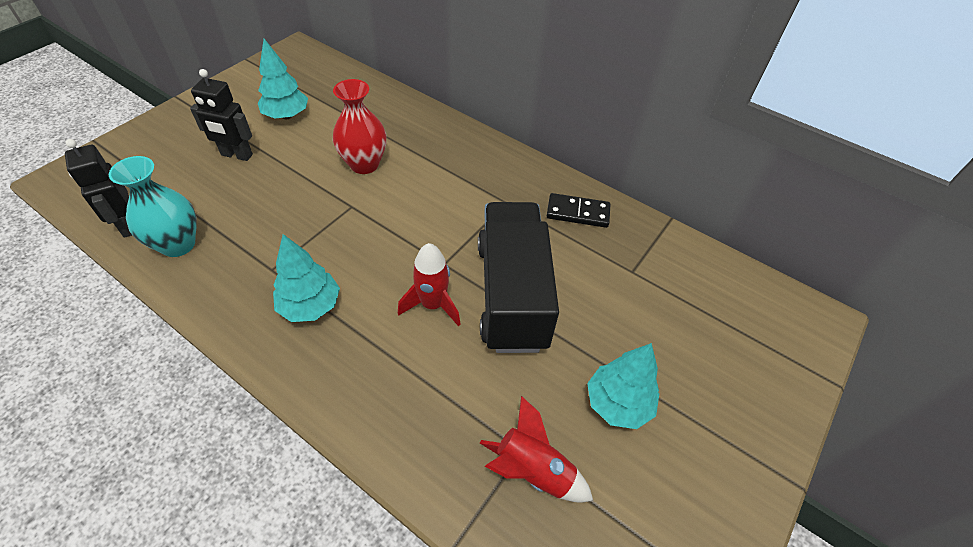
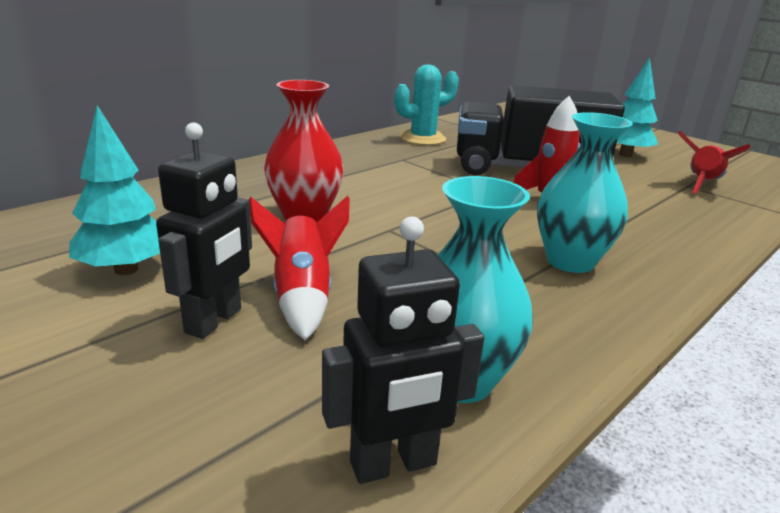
camera: 80 degrees left, 25 degrees down
(259, 180) = (302, 296): none -> red rocket
(310, 306) = (570, 261): turquoise tree -> turquoise vase
(578, 212) = (422, 138): black domino -> turquoise cactus

